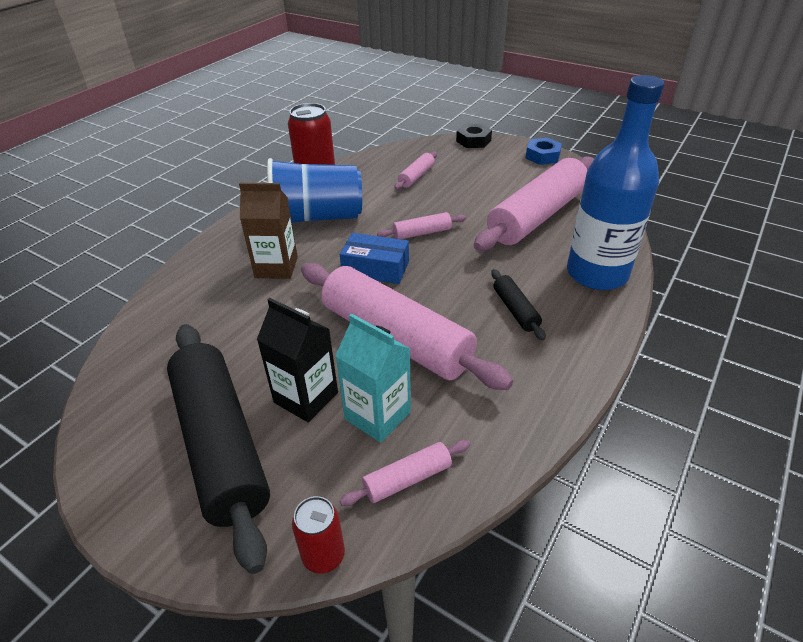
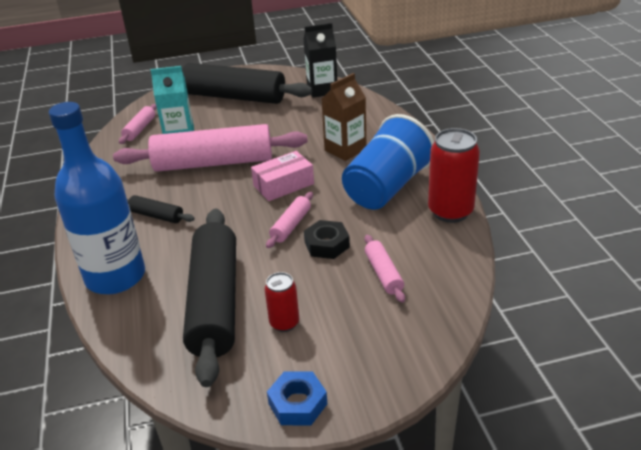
camera: 135 degrees right, 5 degrees down
(306, 397) = (223, 123): black carton -> black carton (322, 90)
(323, 555) = (149, 102): red can -> red can (284, 323)
(375, 268) = (283, 185): blue box -> pink box
(473, 140) = (411, 372): black nut -> black nut (327, 244)
(537, 216) = (215, 302): pink rolling pin -> black rolling pin

